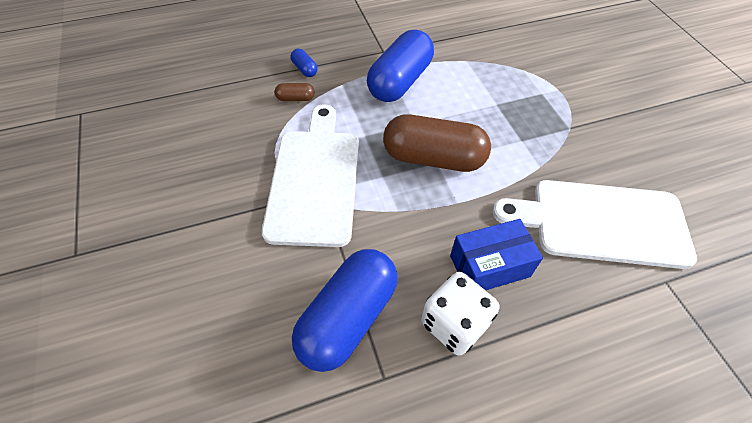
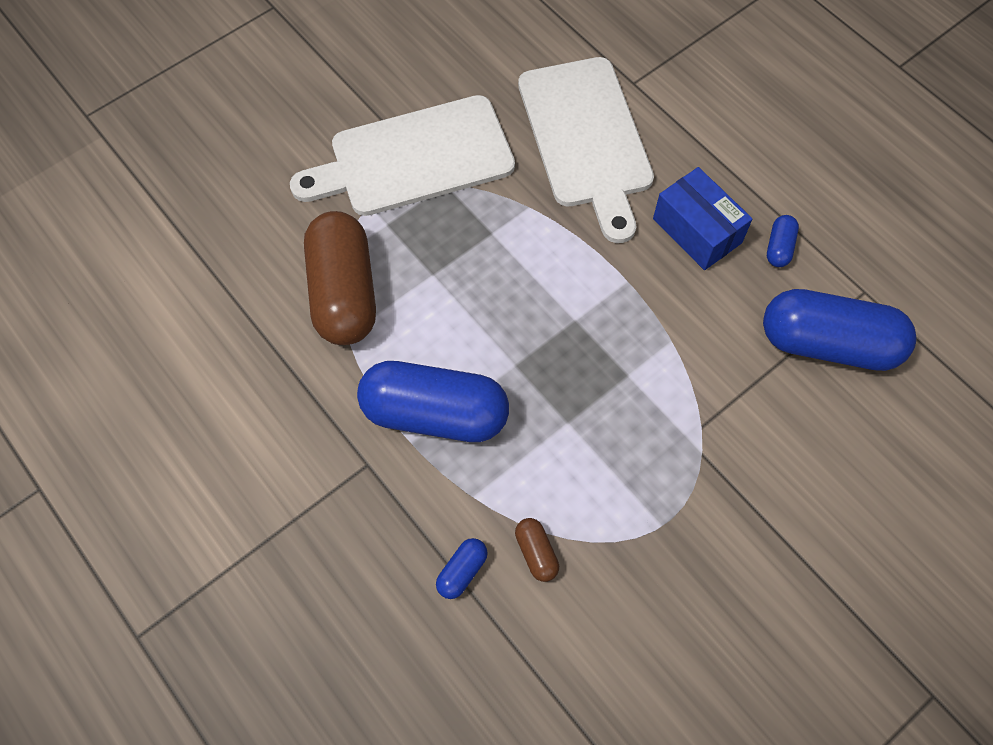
camera: 110 degrees left, 10 degrees up
(314, 180) = (674, 454): white cutting board -> white cutting board (414, 158)
(433, 158) = (570, 325): brown capsule -> brown capsule (344, 293)
(454, 324) = (779, 247): white dice -> blue capsule

